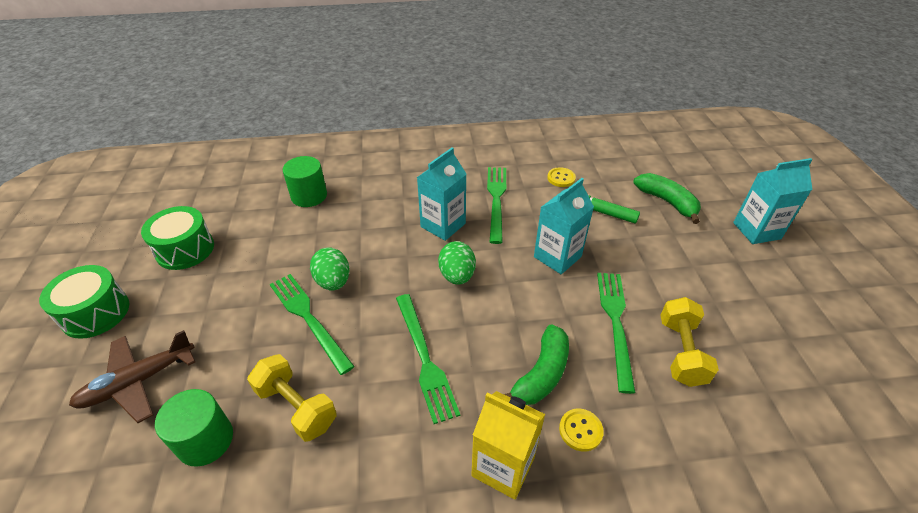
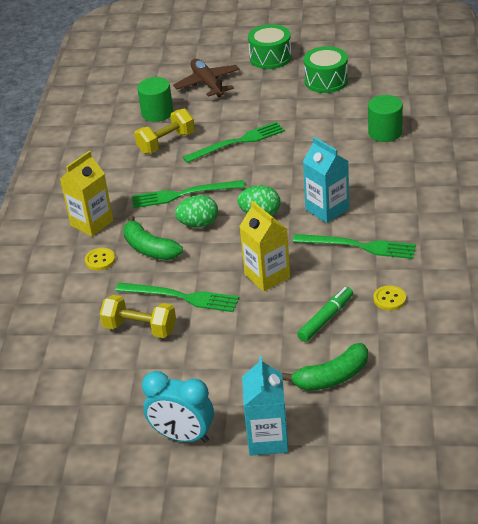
camera: 105 degrees right, 5 degrees down
(333, 282) = (271, 151): green egg -> green egg (198, 224)
(557, 257) = (267, 276): turquoise carton -> yellow carton
(795, 286) = (182, 436): none -> turquoise clock

